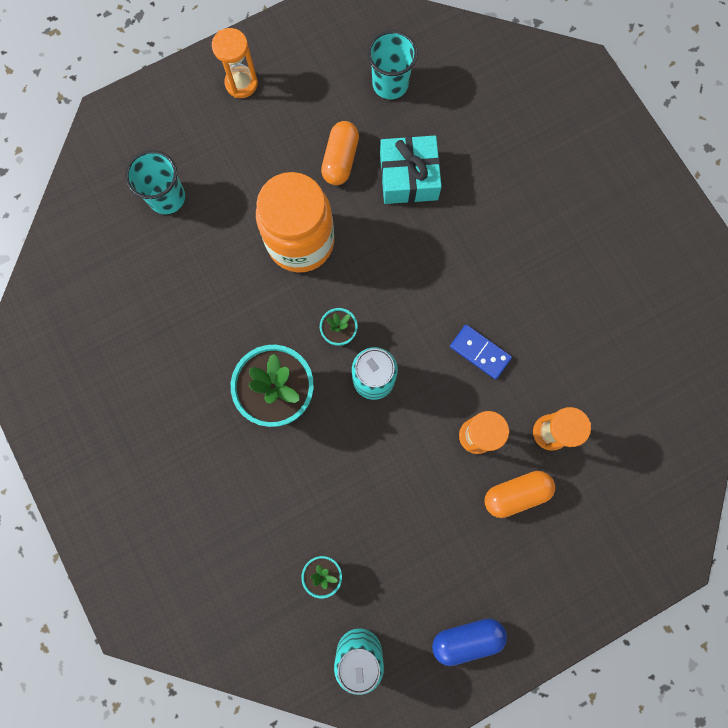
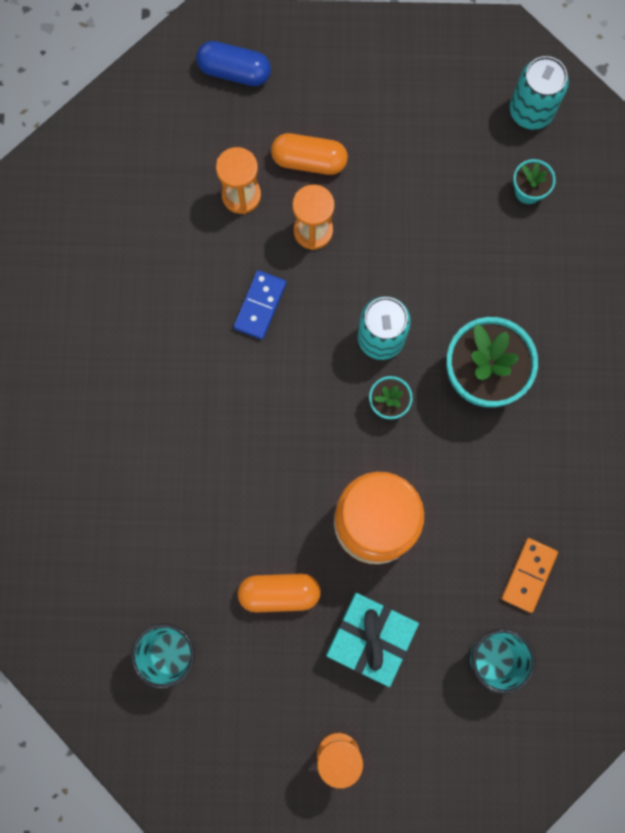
camera: 150 degrees left, 0 degrees up
(169, 267) = (529, 575): none -> orange domino
(340, 160) = (279, 593): orange capsule -> orange capsule turned 45 degrees clockwise
(408, 177) = (218, 530): turquoise gift -> turquoise gift (370, 639)
(467, 638) = (429, 70): blue capsule -> blue capsule (234, 71)
(480, 352) = (260, 306): blue domino -> blue domino turned 45 degrees clockwise

